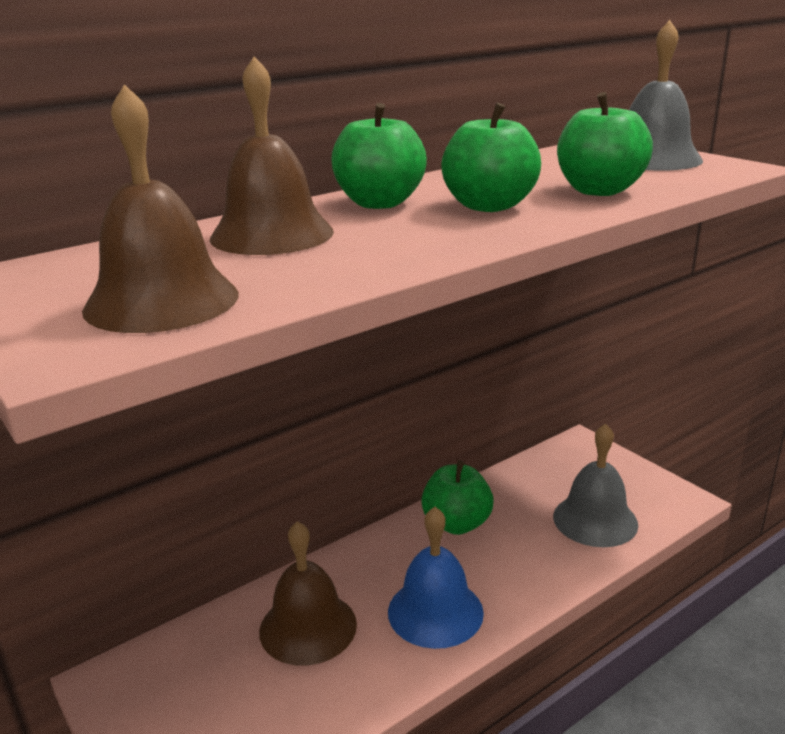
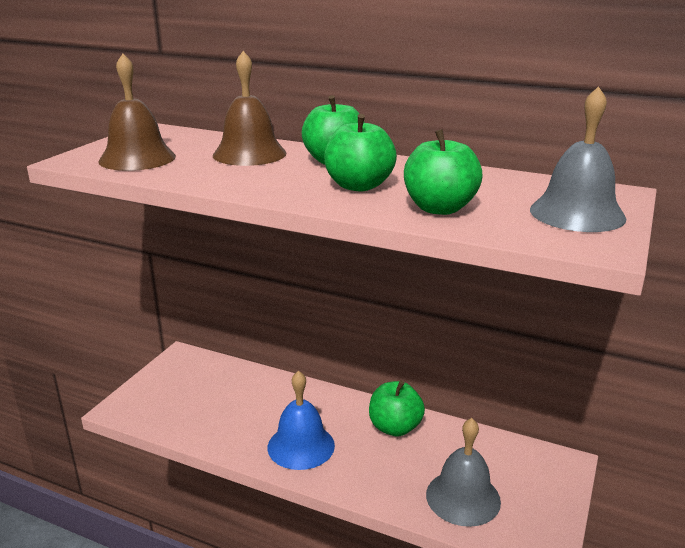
camera: 60 degrees right, 0 degrees up
(308, 627) = (255, 401): brown bell -> none

